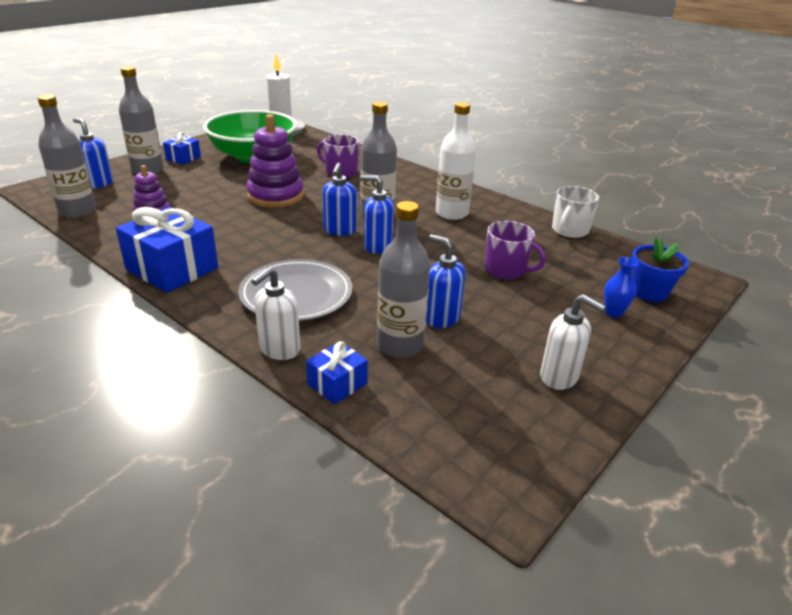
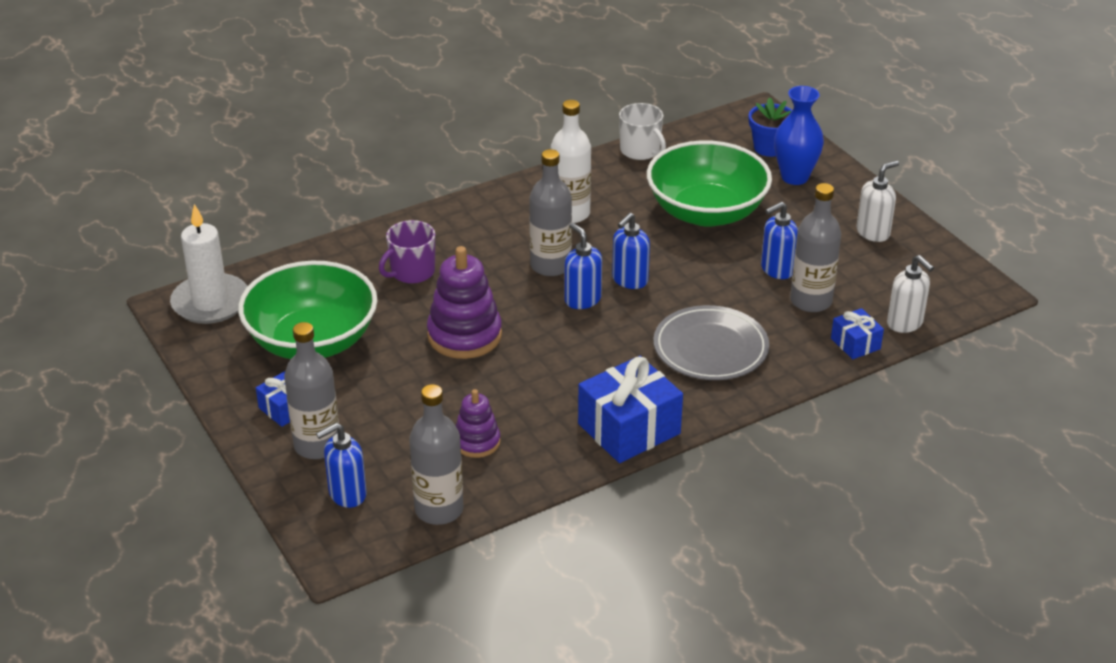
camera: 70 degrees left, 5 degrees up
(279, 349) = (799, 369): white soap dispenser -> white soap dispenser (905, 323)
(339, 230) = (582, 299): blue soap dispenser -> blue soap dispenser turned 150 degrees counterclockwise
(506, 270) = (706, 212): purple mug -> green bowl
(613, 312) = (794, 177): blue vase -> blue vase, size x1.83

